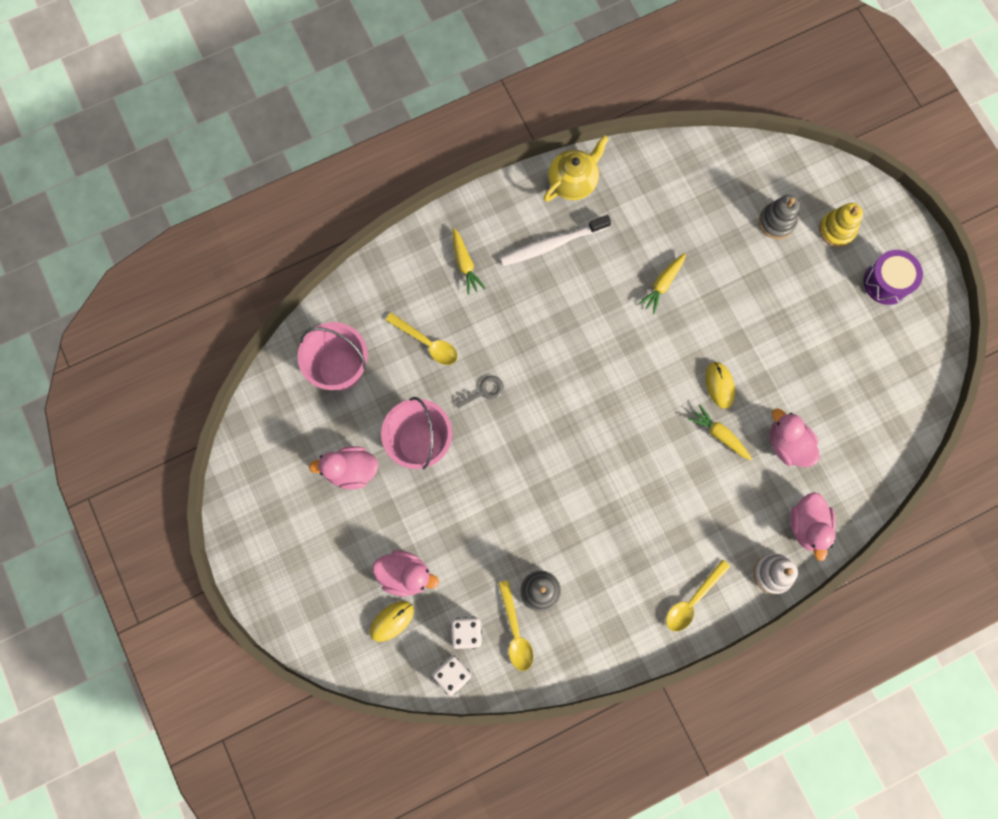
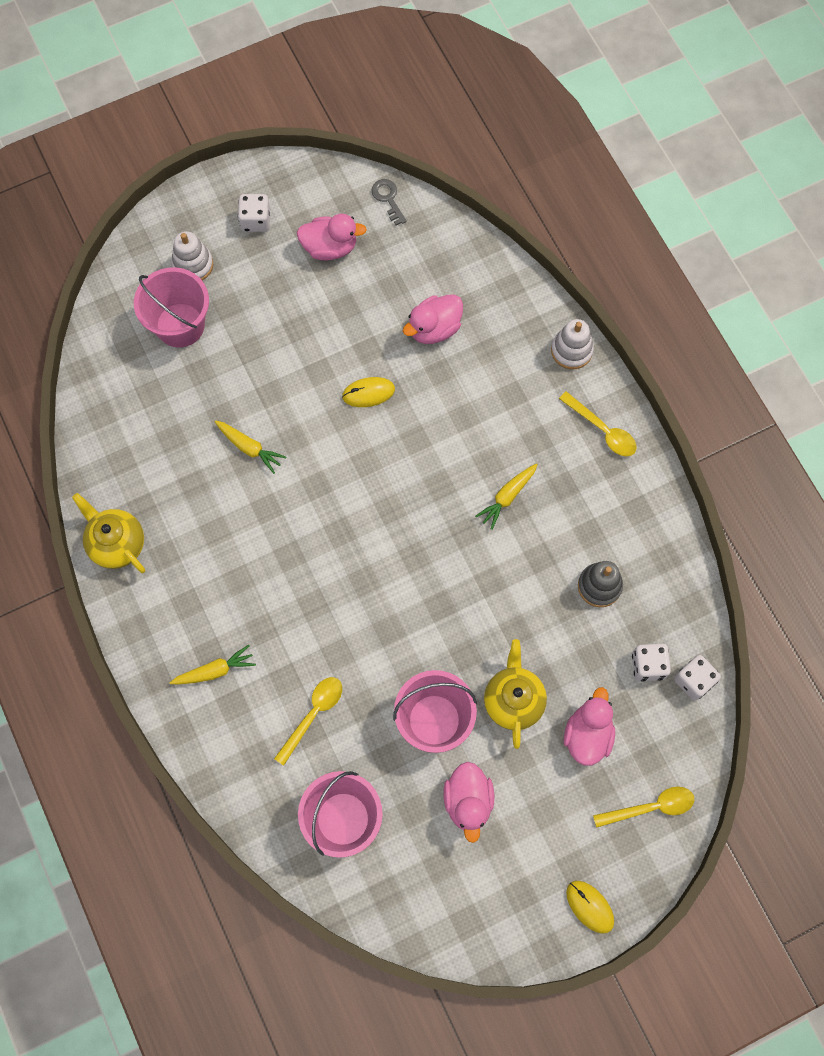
camera: 90 degrees left, 5 degrees down
(392, 621) = (640, 749): yellow mouse -> yellow mouse (589, 906)
(436, 510) = (513, 700): none -> yellow teapot
(483, 391) = (373, 648): grey key -> grey key (388, 199)
(515, 632) = (644, 613): yellow spoon -> yellow spoon (650, 807)
(552, 244) = (195, 569): white toothbrush -> none
(719, 435) = (424, 395): yellow carrot -> yellow carrot (507, 497)
(776, 222) = (180, 325): grey stacking toy -> pink bucket
(807, 526) = (521, 315): pink duck -> pink duck (330, 247)
(837, 230) = (193, 265): yellow stacking toy -> white stacking toy
(886, 282) = (256, 220): purple drum -> white dice

